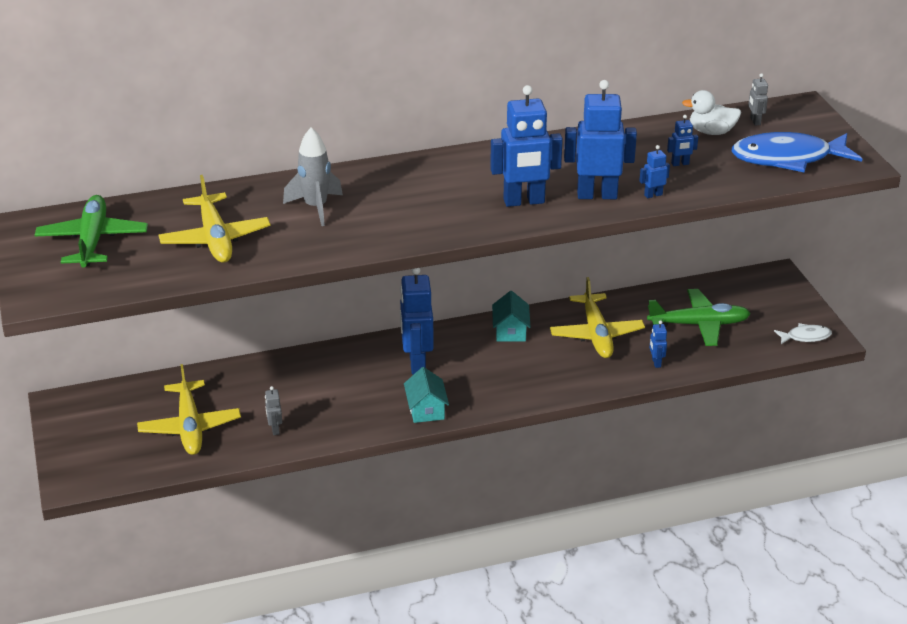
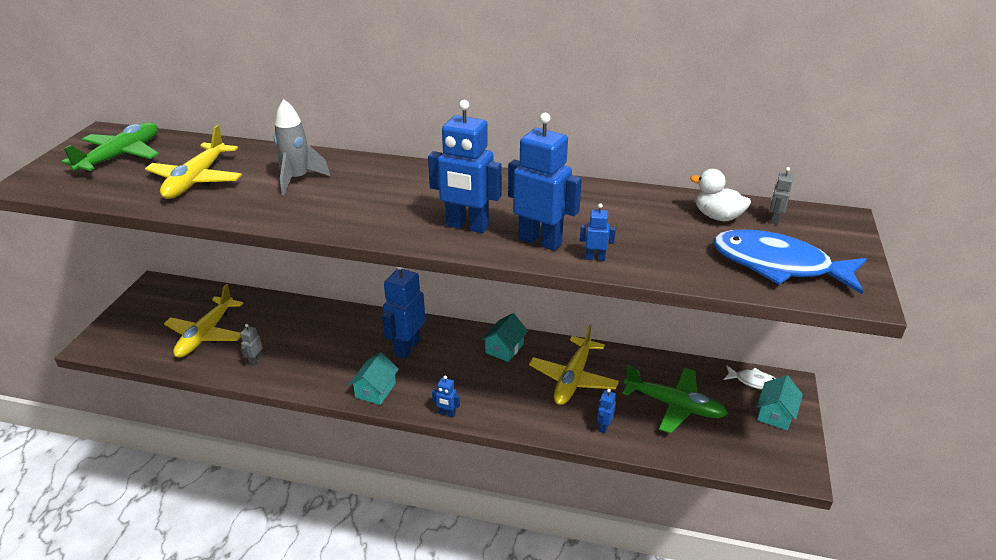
camera: 30 degrees right, 0 degrees up
(680, 164) = (654, 237): blue robot -> blue robot (447, 413)
(782, 302) = (775, 414): none -> turquoise house
(805, 337) = (774, 459): white fish -> white fish (754, 382)

